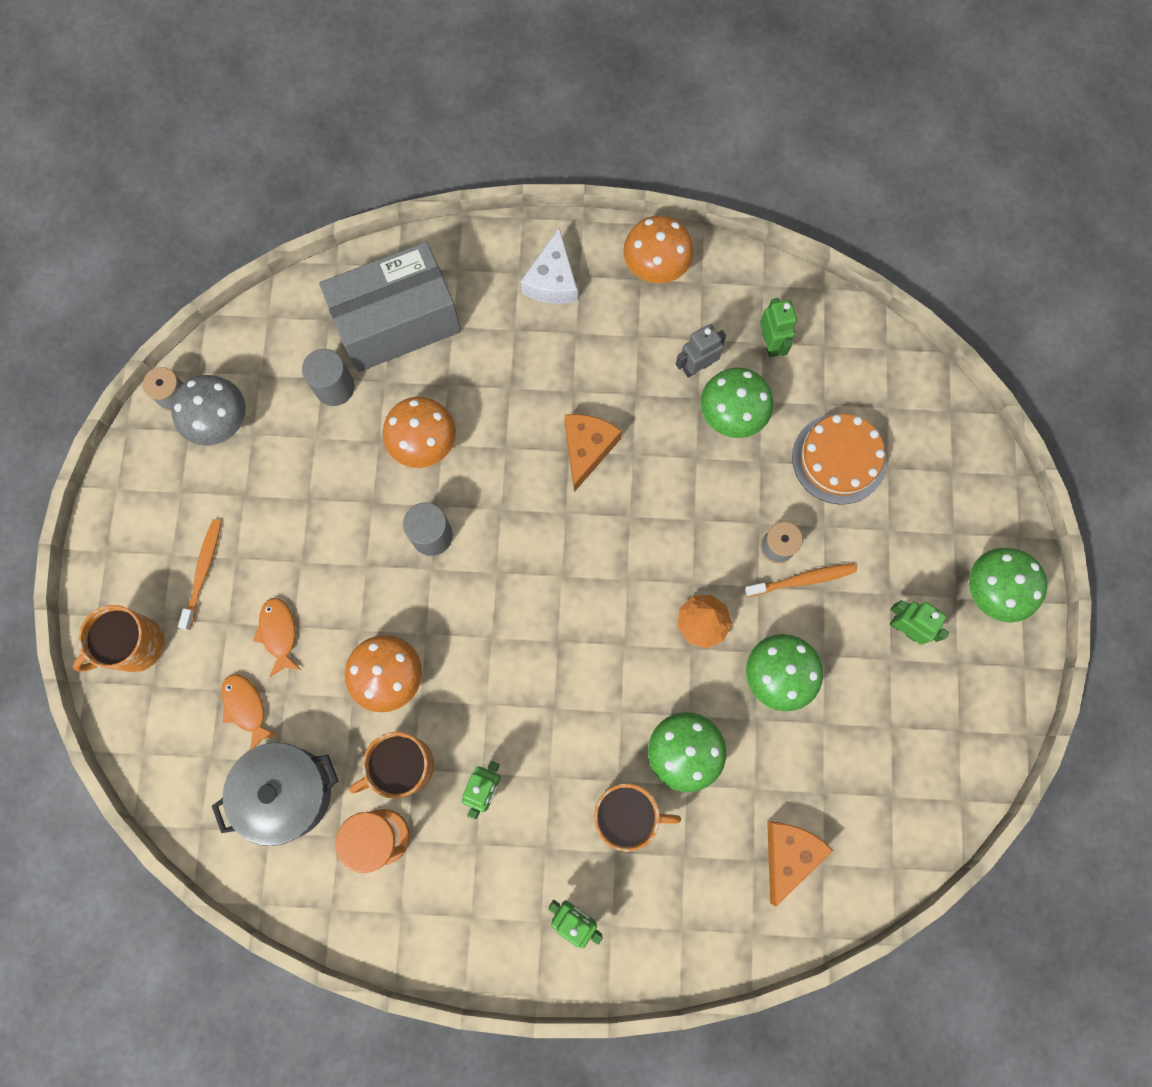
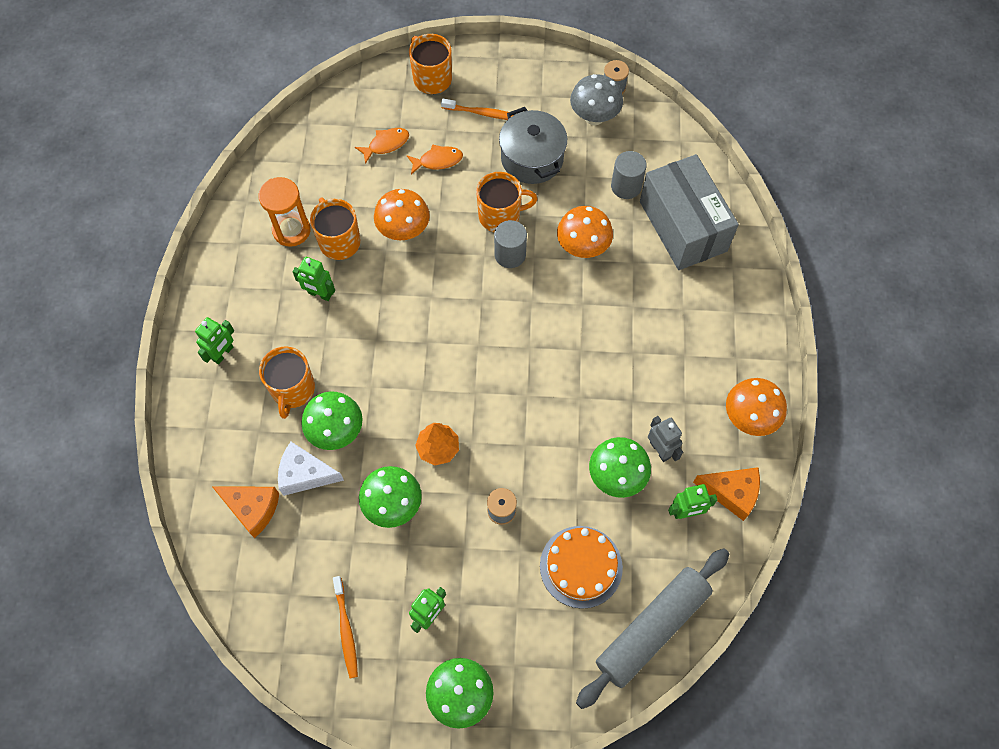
camera: 90 degrees right, 10 degrees down
(286, 792) = (326, 171): grey pot -> grey pot (532, 159)
(372, 548) = (500, 216): none -> orange mug
(552, 280) = (729, 337): white cheese -> white cheese (305, 474)
(587, 449) = (583, 363): orange cheese -> orange cheese (731, 493)
(802, 580) = (473, 530): orange toothbrush -> orange toothbrush (346, 630)
(903, 386) = (652, 629): none -> grey rolling pin

